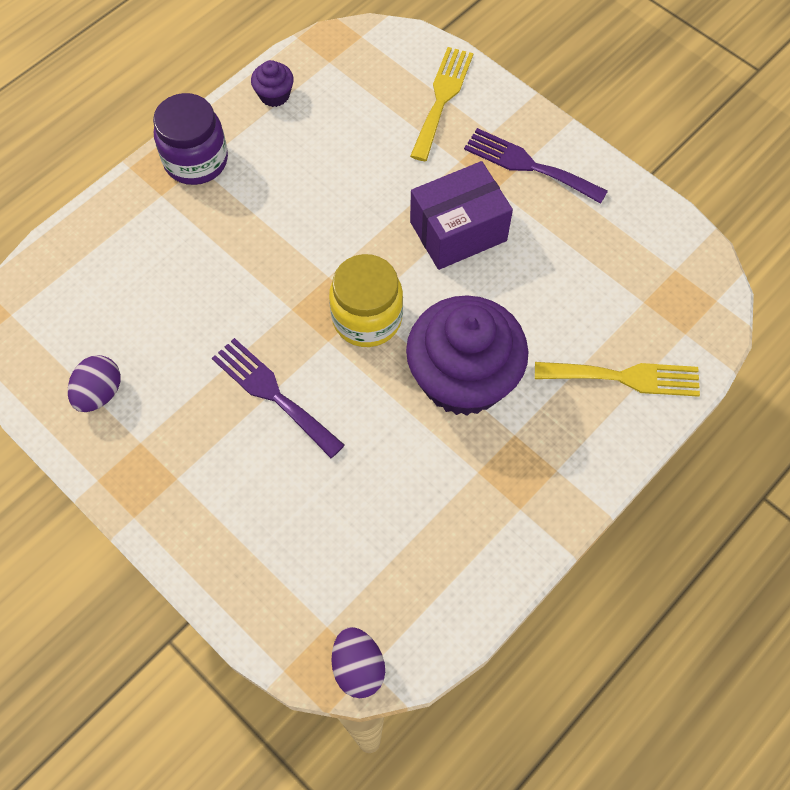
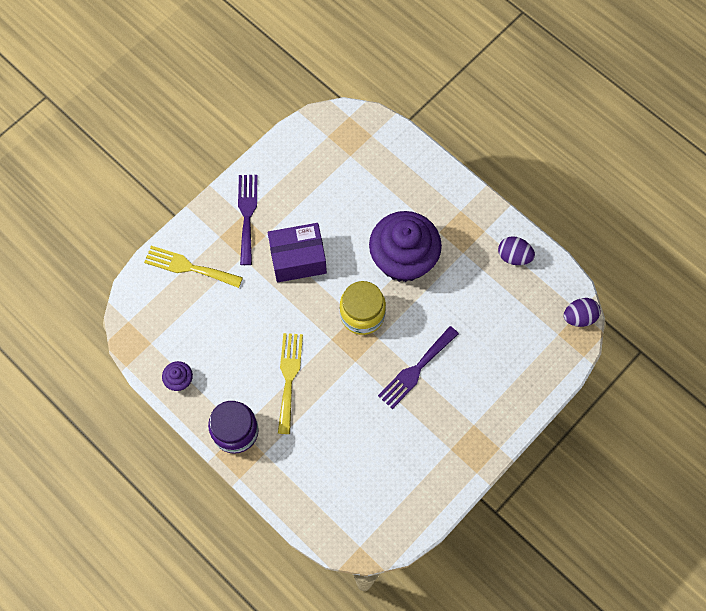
camera: 90 degrees left, 5 degrees up
(99, 393) = (417, 478): purple egg -> purple egg (514, 256)
(458, 231) = (298, 259): purple box -> purple box turned 75 degrees counterclockwise
(528, 165) = (247, 214): purple fork -> purple fork turned 150 degrees clockwise
(625, 377) = (401, 170): yellow fork -> yellow fork (289, 377)

